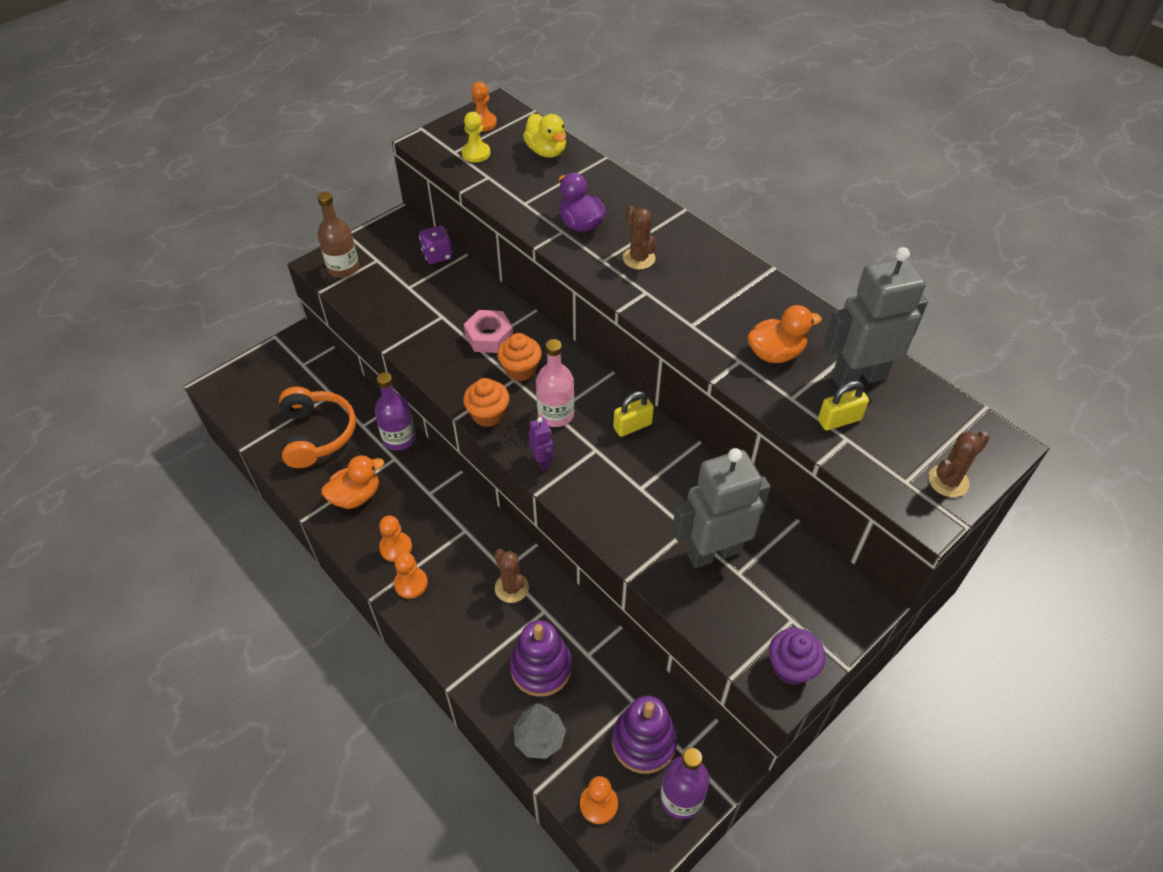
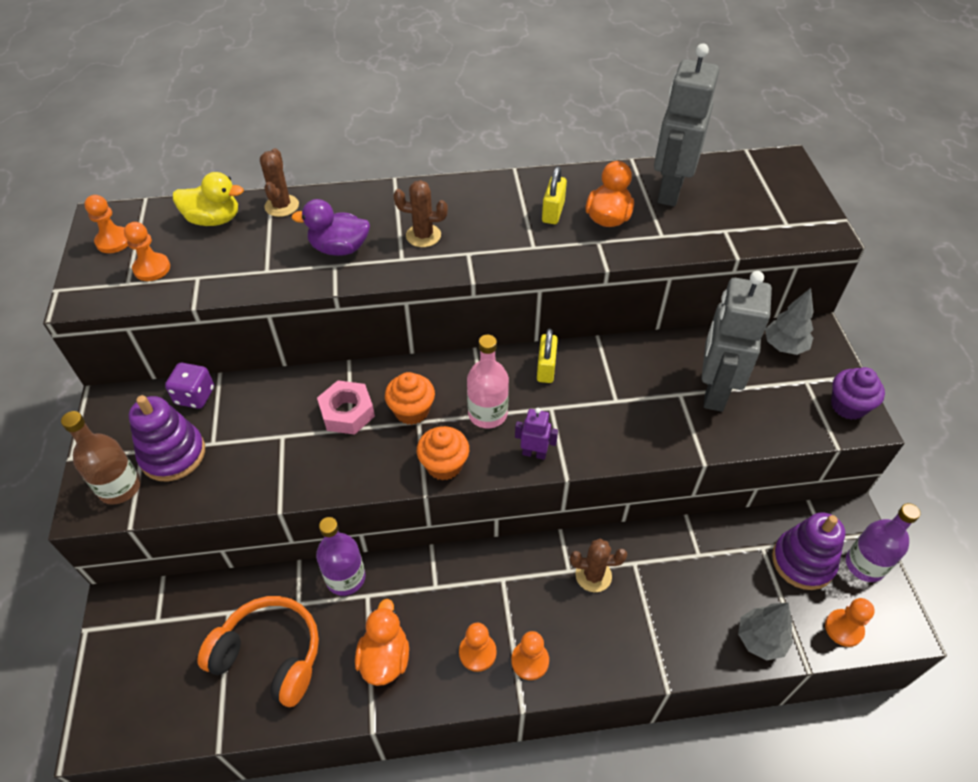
camera: 55 degrees left, 0 degrees up
(476, 153) = (152, 268): yellow pawn -> orange pawn
(541, 667) = (690, 598): purple stacking toy -> purple stacking toy (173, 454)
(820, 584) = (784, 346): none -> grey tree
(839, 420) = (704, 223): yellow padlock -> yellow padlock (553, 212)
(948, 481) = (800, 204): brown cactus -> brown cactus (282, 206)

